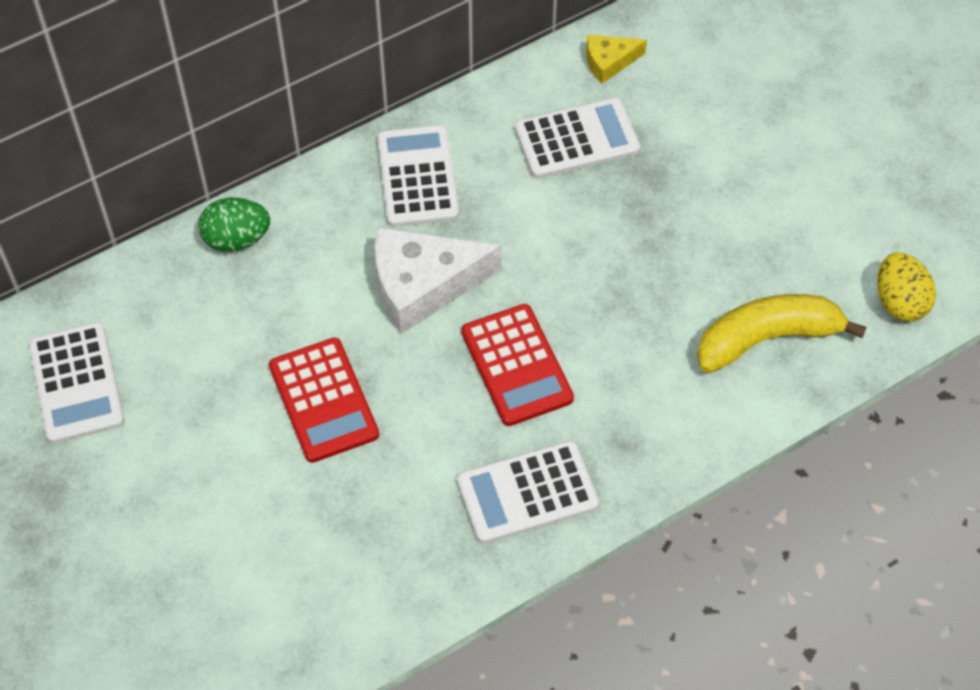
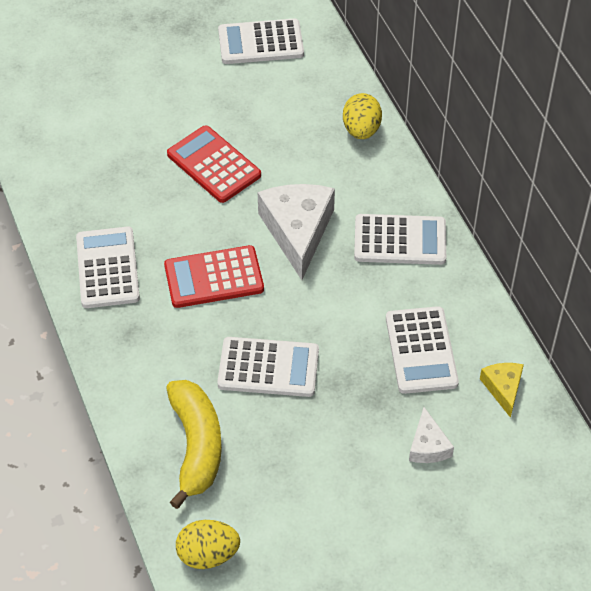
camera: 100 degrees right, 5 degrees down
(236, 239) = (361, 130): green egg -> yellow egg
(323, 400) = (214, 165): red calculator -> red calculator turned 60 degrees clockwise
(639, 284) = (268, 368): none -> white calculator
(701, 121) = (428, 446): none -> white cheese

